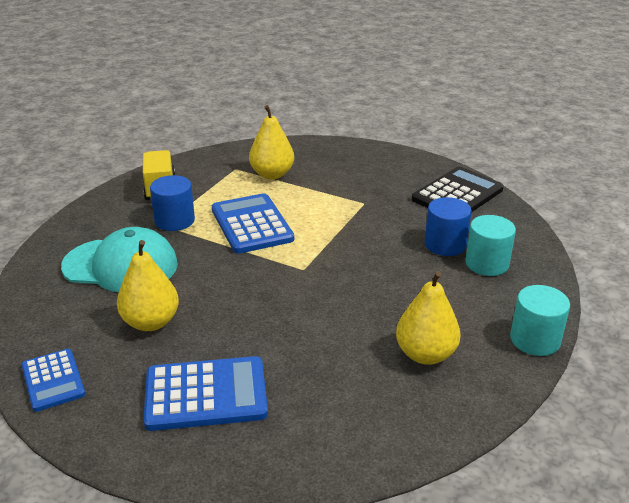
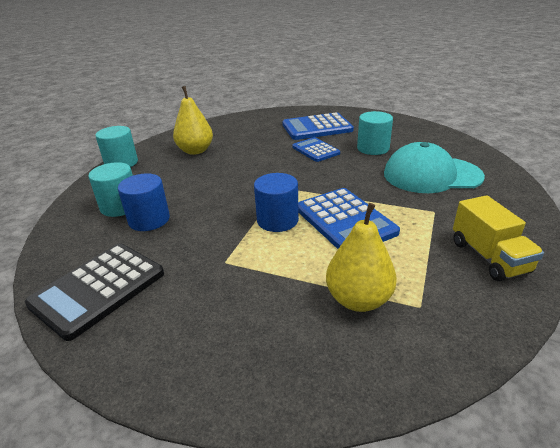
camera: 175 degrees right, 0 degrees up
(53, 380) = (401, 124): blue calculator -> blue calculator (315, 150)
(151, 322) = (373, 148): yellow pear -> turquoise cylinder
(174, 220) = (427, 217): blue cylinder -> blue cylinder (277, 220)

